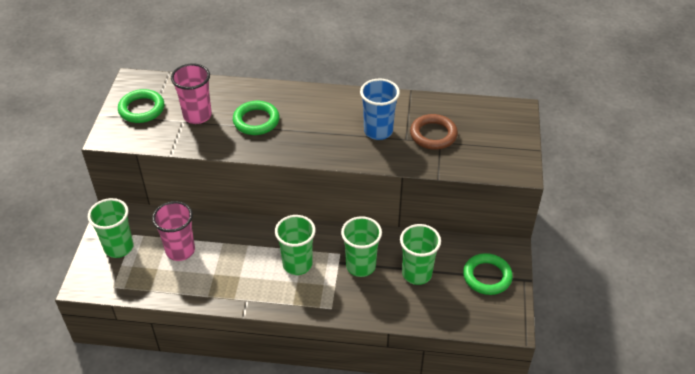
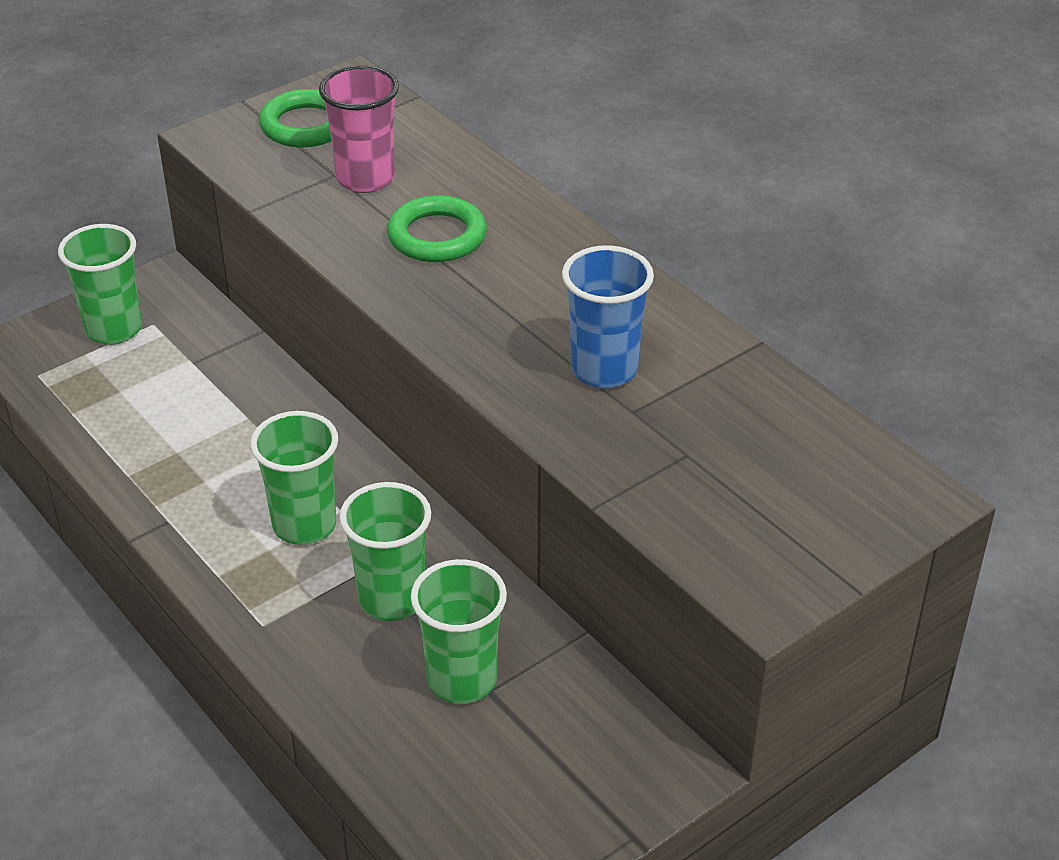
camera: 45 degrees right, 5 degrees down
(180, 250) = (180, 388): pink cup -> none
(433, 135) = (691, 435): brown ring -> none
(487, 276) = (573, 778): green ring -> none

